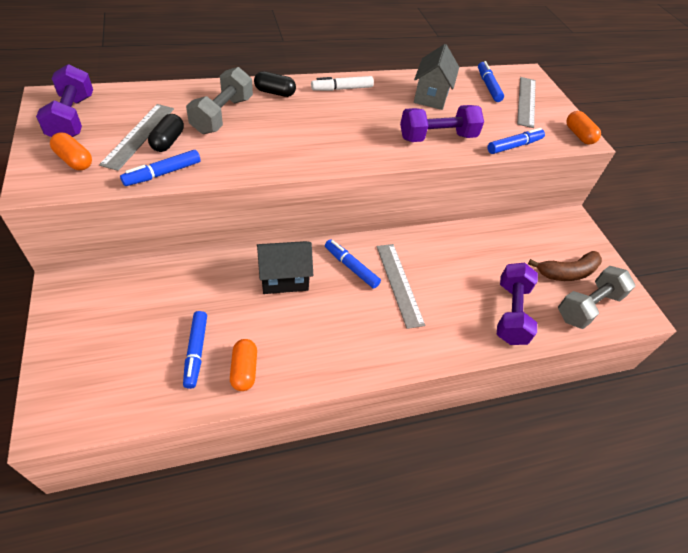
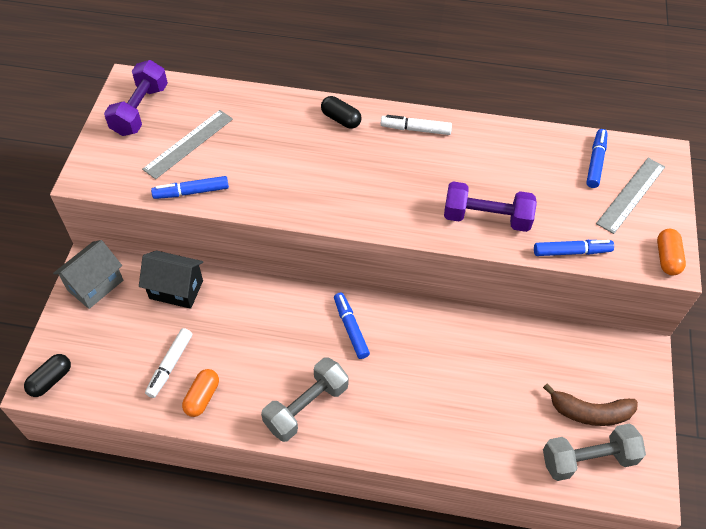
camera: 30 degrees right, 5 degrees up
(74, 160) = (124, 159): orange capsule -> none
(168, 141) = (211, 157): black capsule -> black capsule (51, 380)
(196, 352) = (170, 365): blue marker -> white marker
(222, 115) = (275, 137): grey dumbbell -> grey dumbbell (306, 406)
(284, 278) = (279, 319): black house -> black house (176, 289)
(399, 284) = (390, 362): grey ruler -> none
(431, 96) = (513, 161): grey house -> grey house (95, 285)
(511, 313) = (492, 434): purple dumbbell -> none

